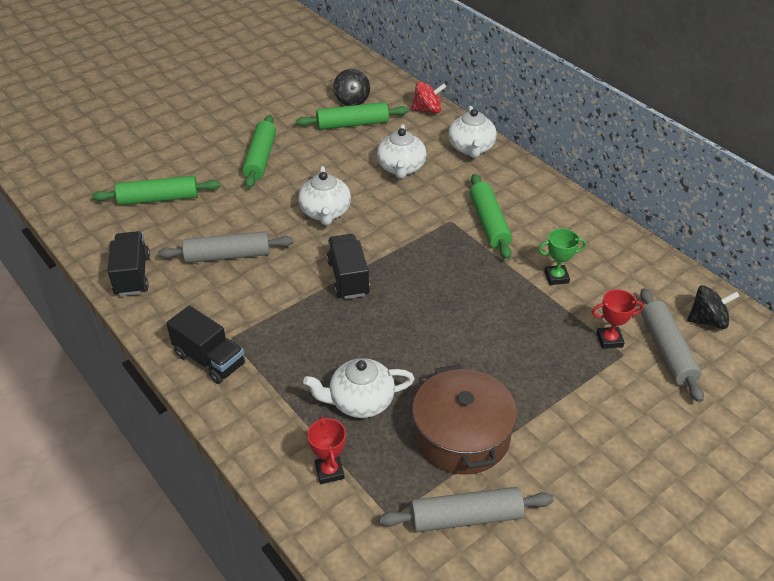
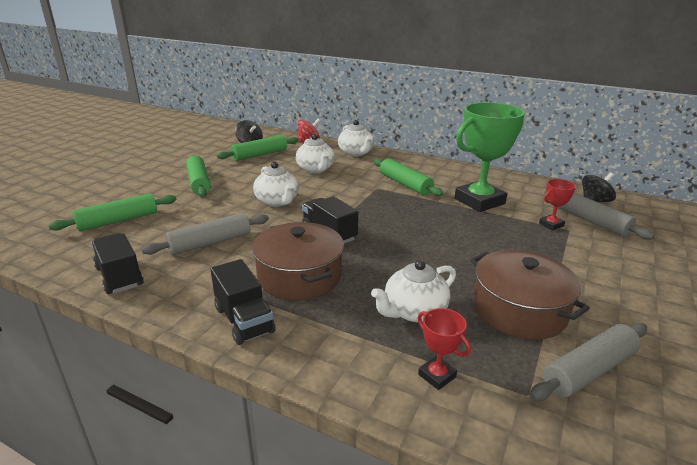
camera: 25 degrees left, 15 degrees down
(209, 359) = (244, 320): black truck -> black truck turned 45 degrees clockwise
(285, 325) = (299, 276): none -> brown pot
(556, 277) = (479, 201): green trophy -> green trophy, size x2.27

